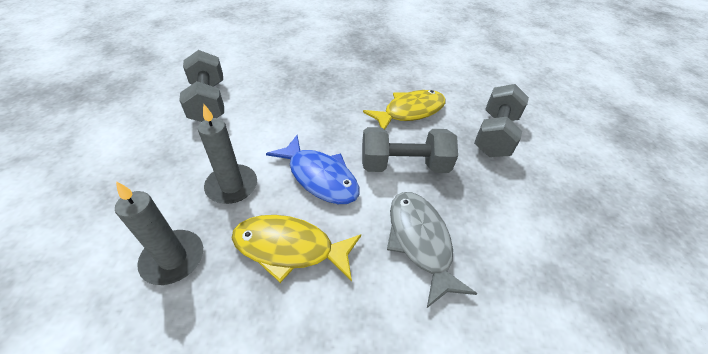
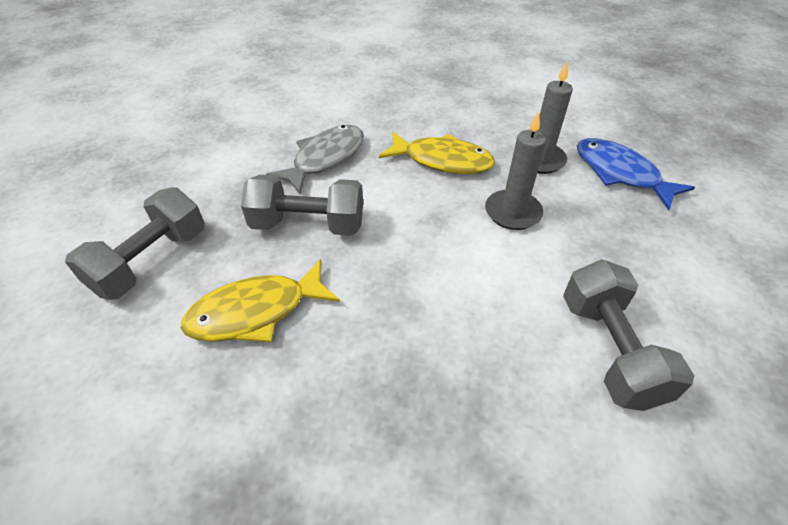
camera: 170 degrees left, 0 degrees up
(320, 177) = (414, 216): blue fish -> blue fish (620, 173)
(420, 241) = (325, 158): grey fish -> grey fish turned 135 degrees counterclockwise

